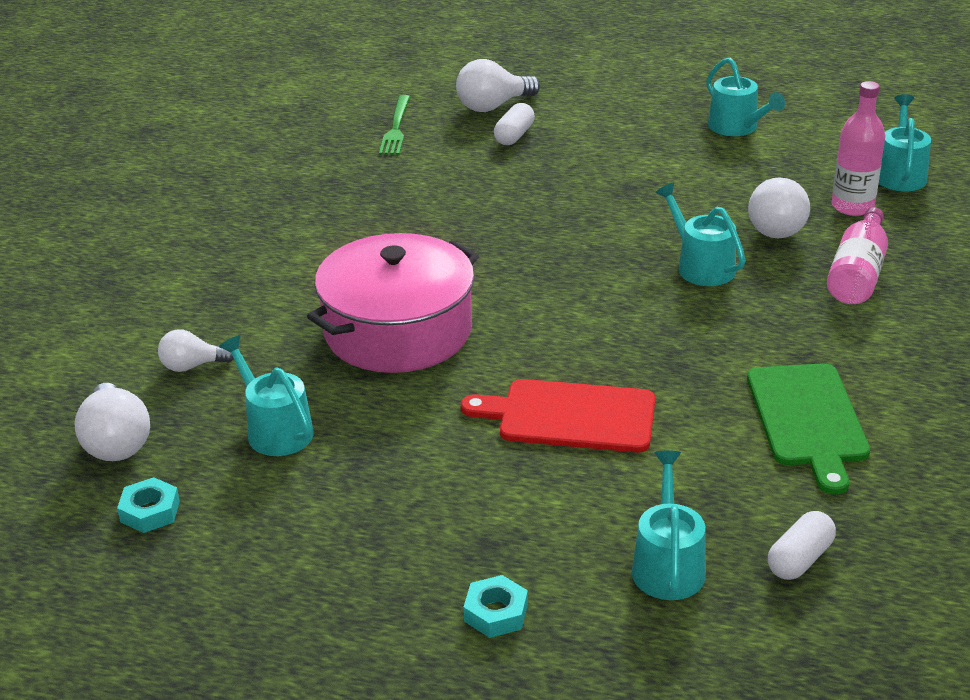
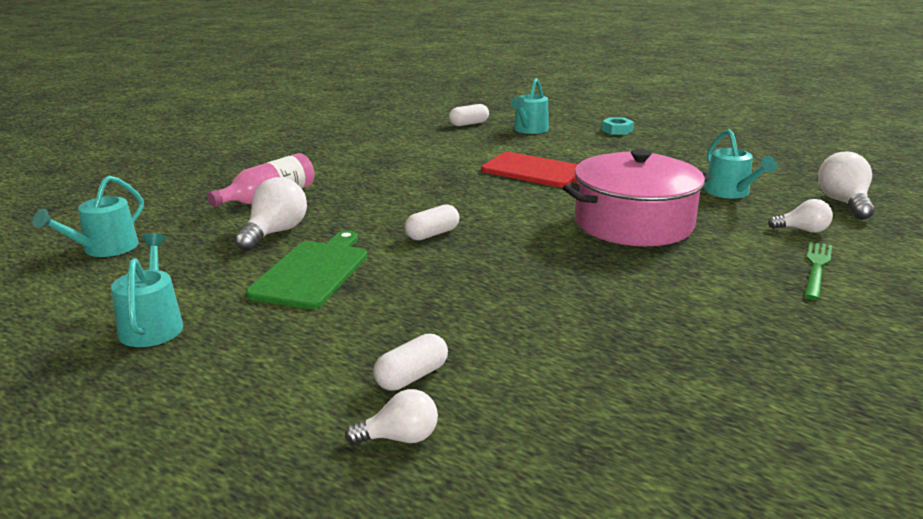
camera: 160 degrees left, 10 degrees down
(150, 511) = (804, 176): turquoise nut -> none
(396, 128) = (566, 432): green fork -> green fork (816, 268)
(493, 106) = (400, 438): white light bulb -> white light bulb, size x0.63
(613, 261) = (432, 234): none -> white capsule
(701, 266) = (369, 219): turquoise watering can -> none
(808, 420) = (405, 152): green cutting board -> green cutting board (312, 272)
(852, 206) = (191, 234): pink bottle -> none

